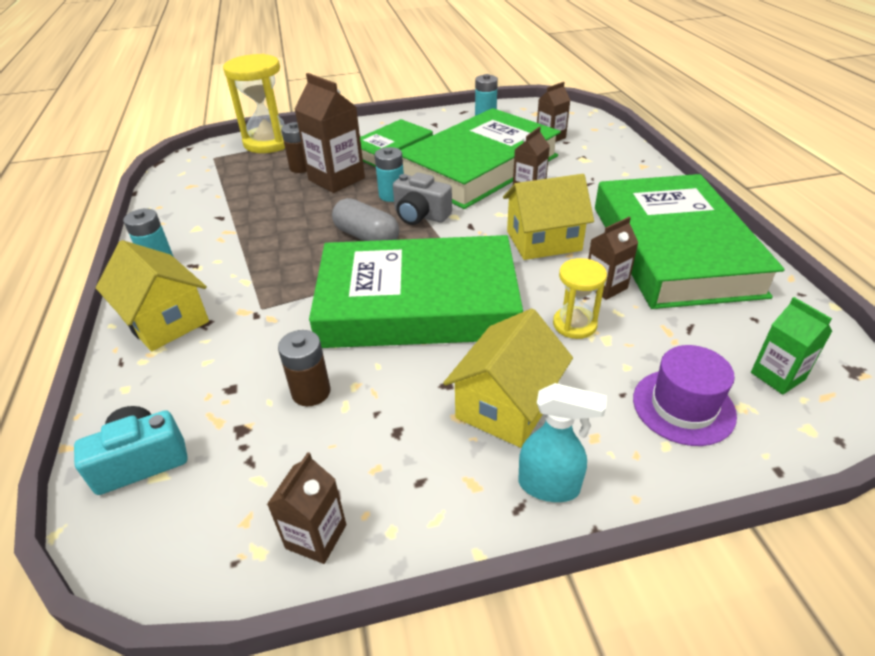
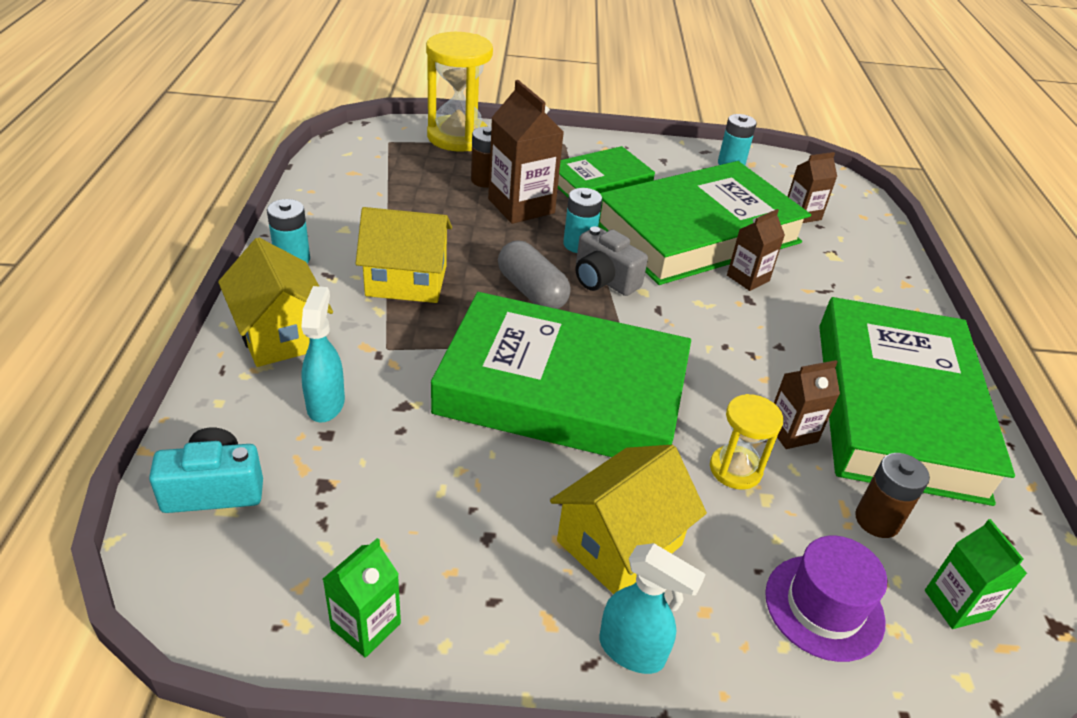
camera: 10 degrees right, 0 degrees up
(222, 364) = (326, 404): none -> turquoise spray bottle
(311, 392) = (410, 463): brown battery -> brown battery (877, 520)
(316, 536) = (366, 626): brown carton -> green carton
(543, 240) = (739, 352): yellow house -> yellow house (406, 280)

